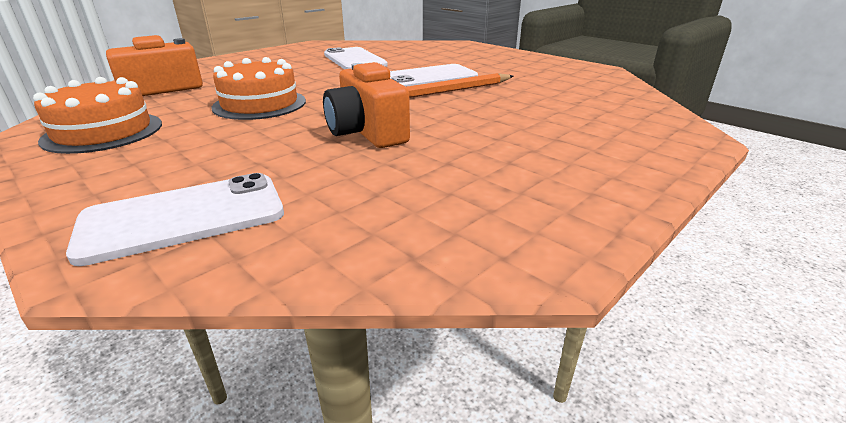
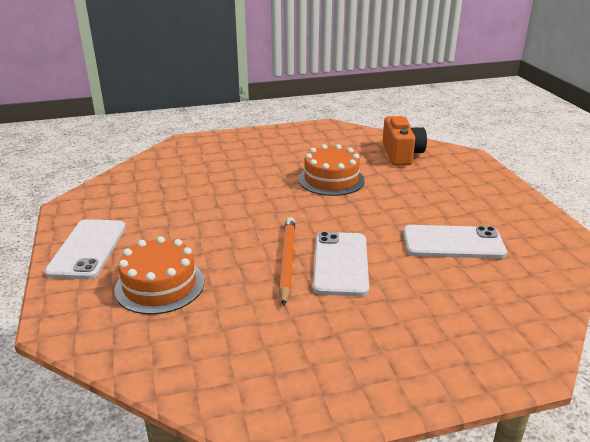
camera: 120 degrees right, 0 degrees up
(103, 132) = (320, 140): orange cake -> orange cake (160, 285)
(184, 217) = (196, 152): white phone -> white phone (88, 249)
(367, 133) = (235, 202): orange camera -> none

